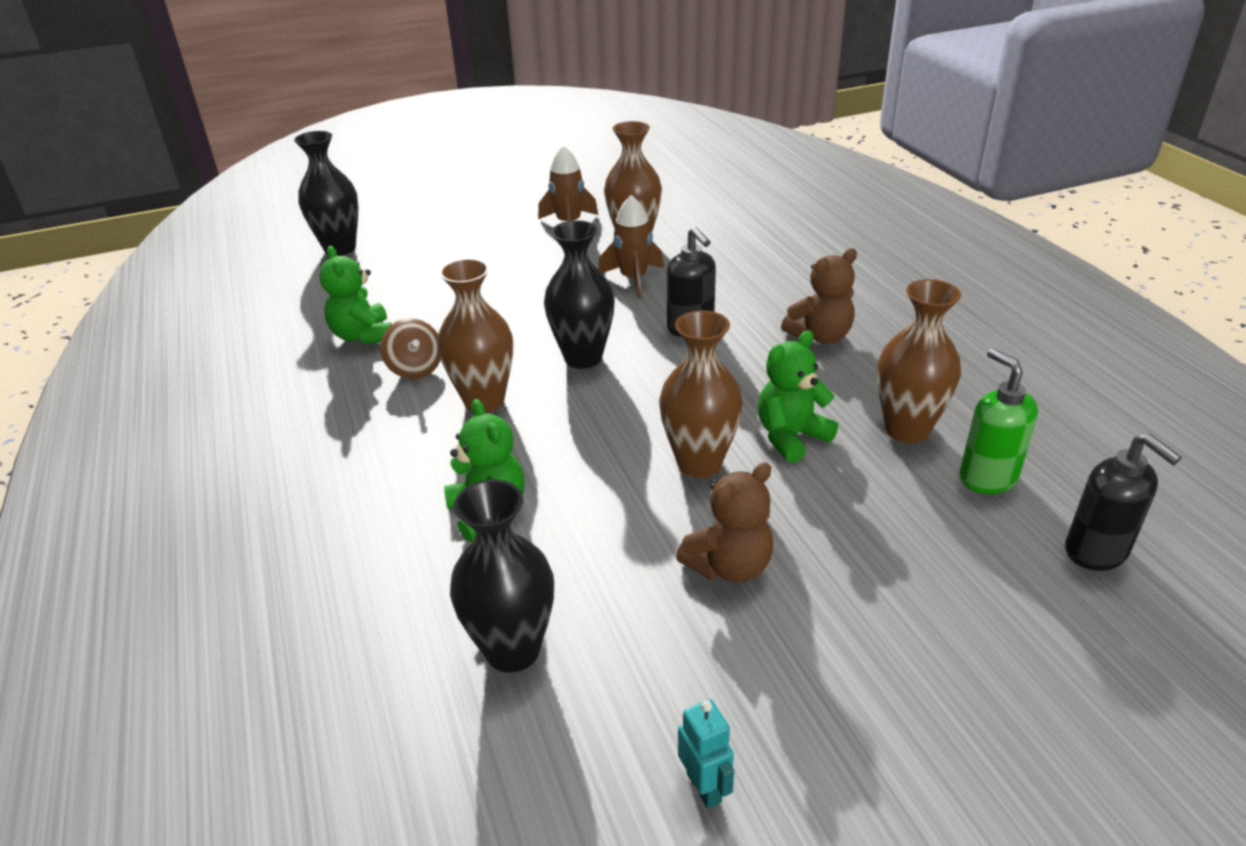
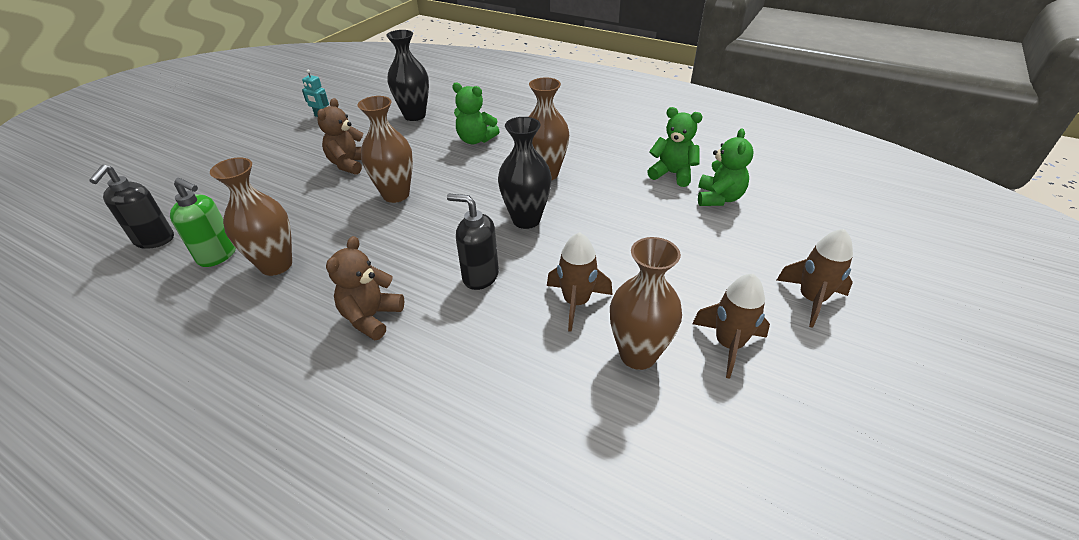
camera: 140 degrees right, 5 degrees up
(340, 248) = (826, 217): black vase -> none
(415, 368) = (609, 172): brown spinning top -> none
(472, 220) = (811, 299): none -> brown rocket
(791, 437) = (352, 229): green teddy bear -> green teddy bear (719, 198)
(1096, 552) = (154, 240): black soap dispenser -> black soap dispenser turned 105 degrees counterclockwise

